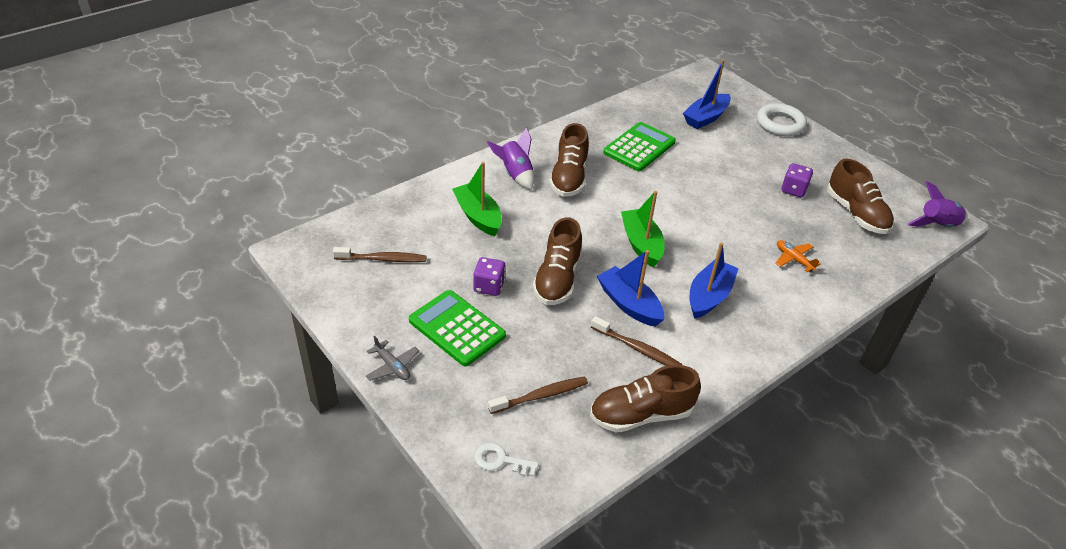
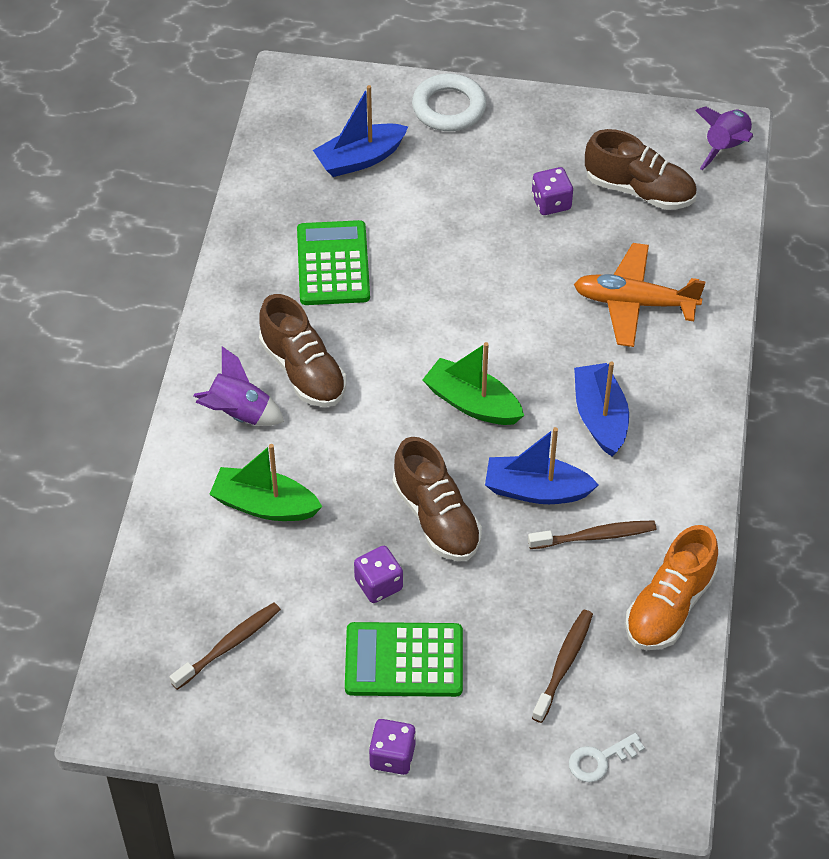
camera: 40 degrees left, 10 degrees up
(392, 366) = (392, 756): grey plane -> purple dice
(641, 415) = (669, 606): brown shoe -> orange shoe
(706, 118) = (360, 159): blue boat -> blue boat turned 60 degrees clockwise
(794, 259) = (634, 303): orange plane -> orange plane, size x1.92

